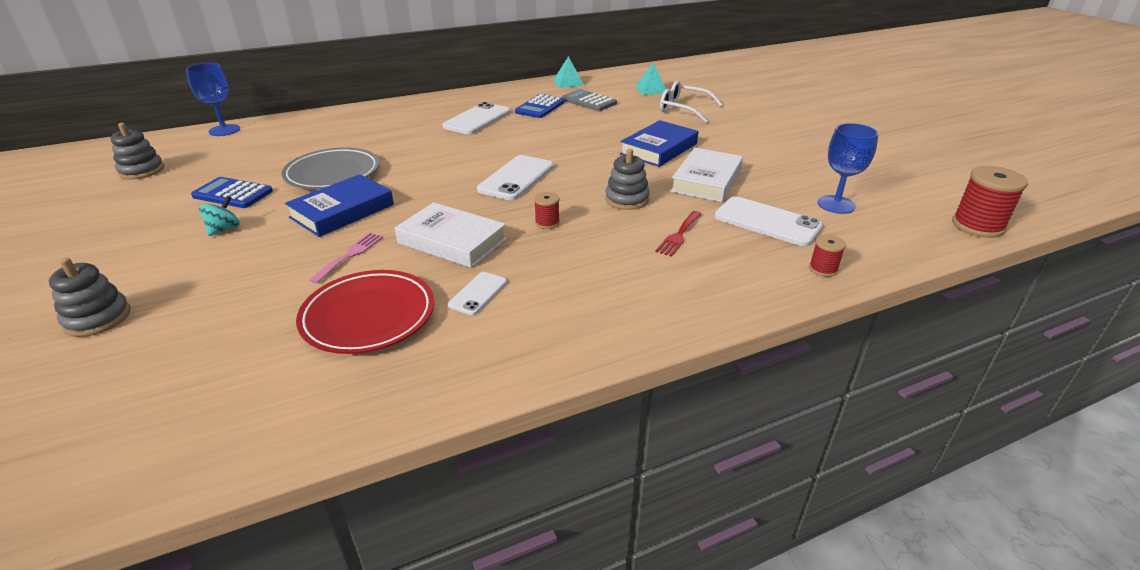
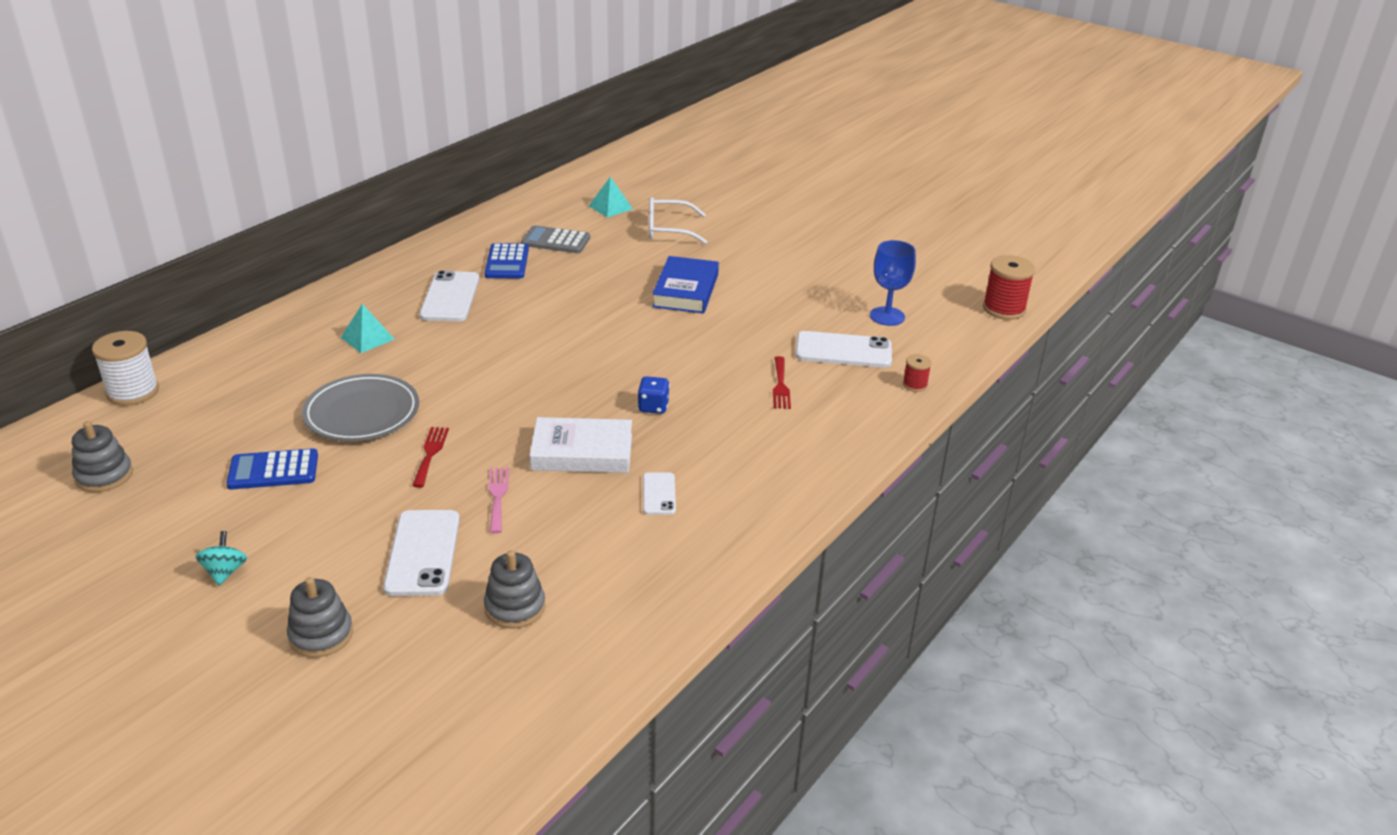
camera: 30 degrees left, 0 degrees up
(224, 130) = (133, 392): blue goblet -> white spool
(224, 229) = (323, 511): turquoise spinning top -> turquoise spinning top (225, 572)
(342, 211) = (430, 454): blue book -> red fork
(368, 316) = (584, 545): red plate -> none
(516, 178) = (574, 364): white phone -> white phone (423, 553)
(547, 223) = (653, 407): red spool -> blue dice
(568, 82) = (504, 216): turquoise pyramid -> turquoise pyramid (367, 338)
(626, 199) = (704, 360): grey stacking toy -> grey stacking toy (515, 607)
(706, 180) = (760, 318): white book -> none

